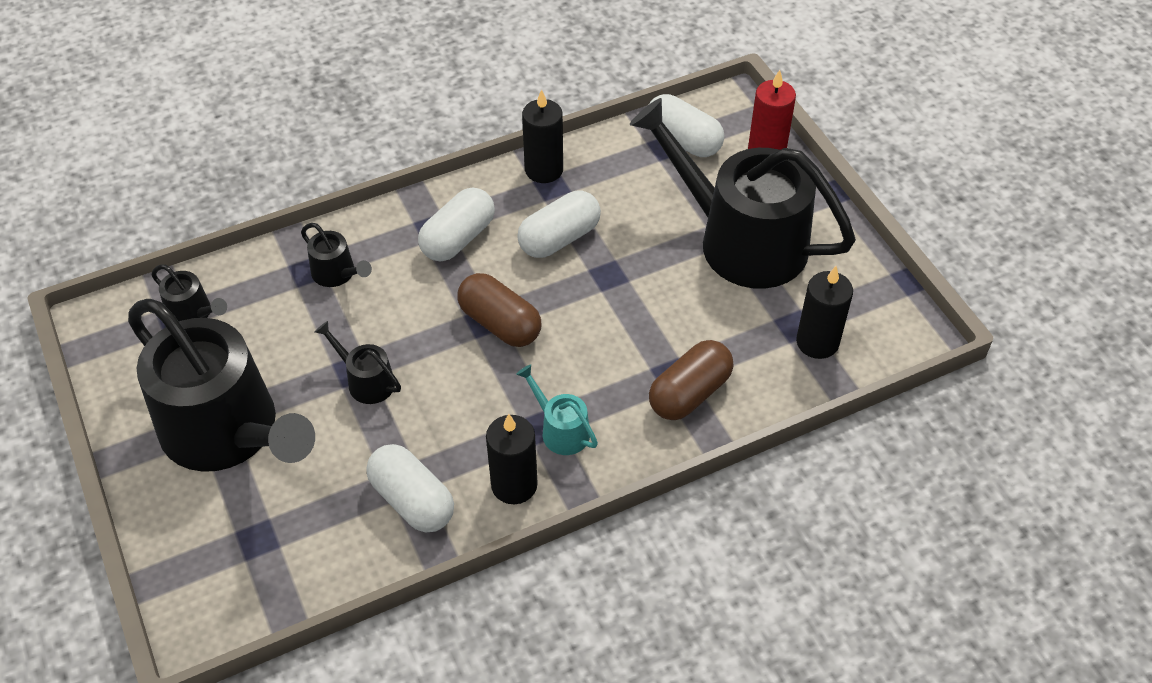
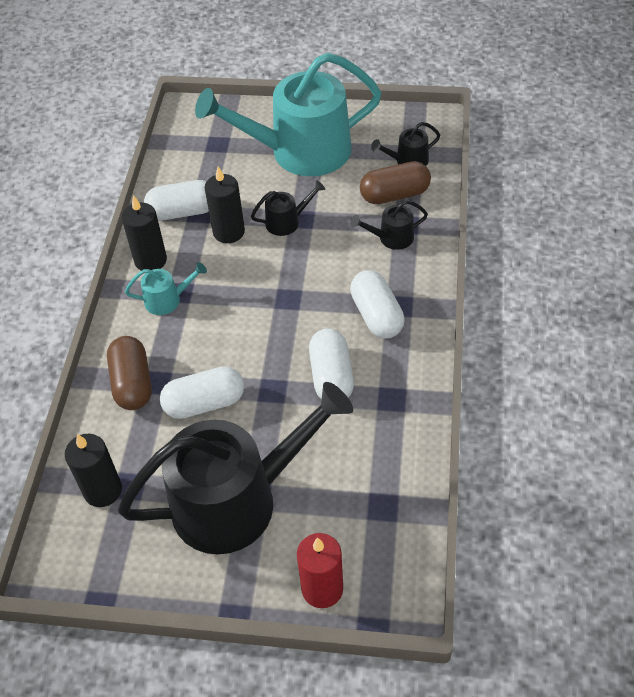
camera: 125 degrees right, 0 degrees up
(228, 431) = (300, 151): black watering can -> turquoise watering can
(500, 324) = (278, 306): brown capsule -> brown capsule (394, 195)
(544, 170) = (413, 401): black candle -> black candle (229, 232)
(683, 140) = (381, 525): white capsule -> white capsule (204, 403)

